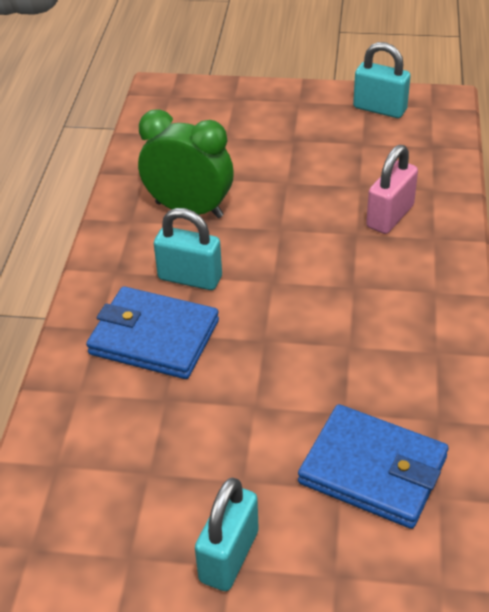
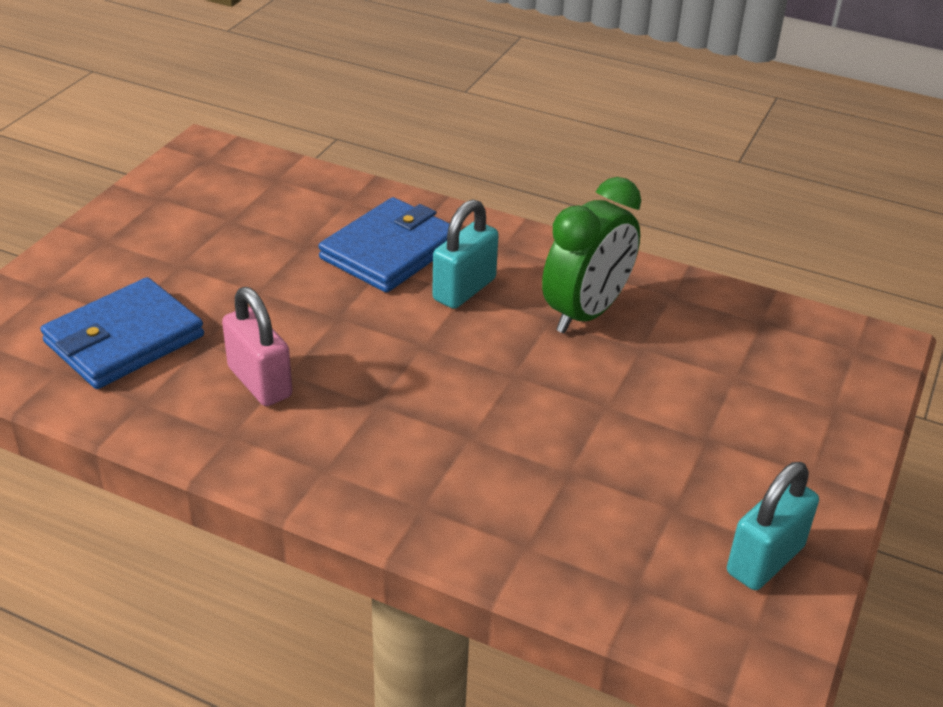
camera: 105 degrees right, 5 degrees down
(229, 556) = (115, 241): turquoise padlock -> none
(390, 216) = (488, 478): pink padlock -> pink padlock (260, 382)

